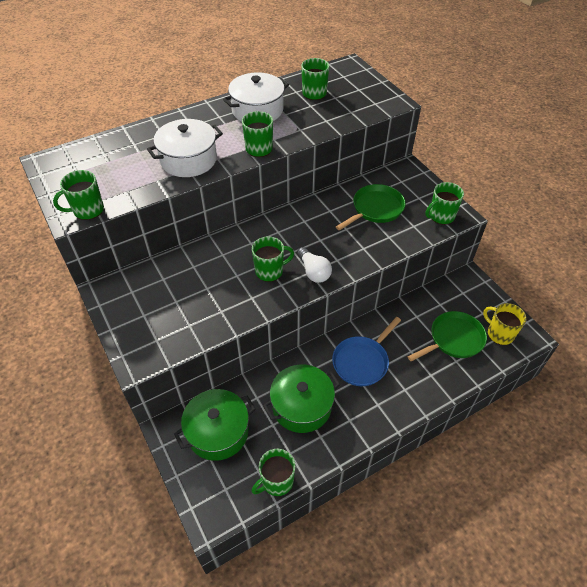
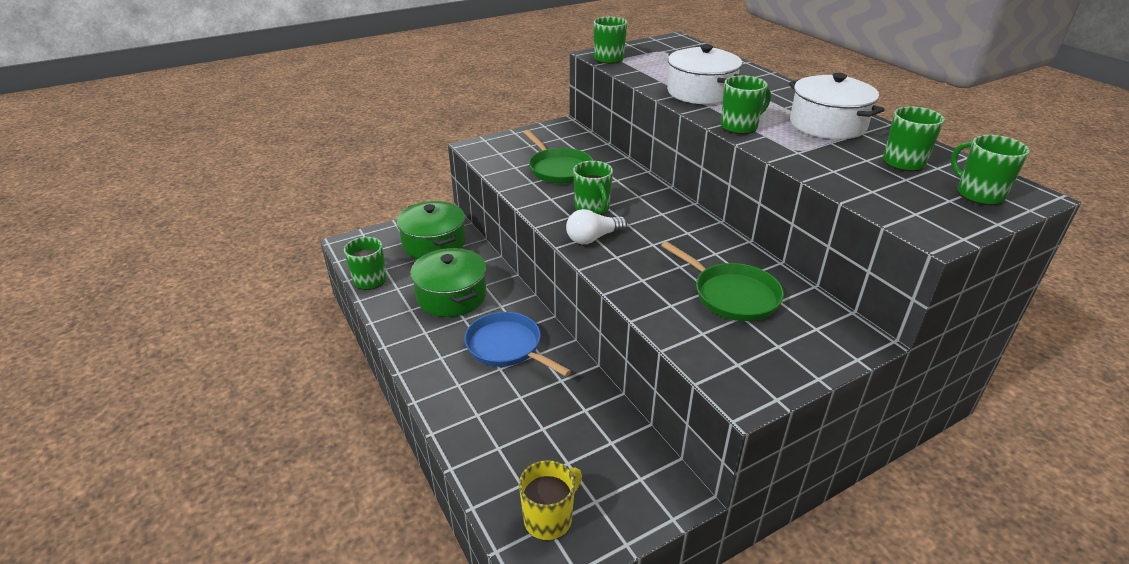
camera: 90 degrees right, 15 degrees down
(441, 216) = (736, 368): green mug -> green mug (978, 194)
(453, 339) = (539, 450): green pan -> green pan (558, 169)

